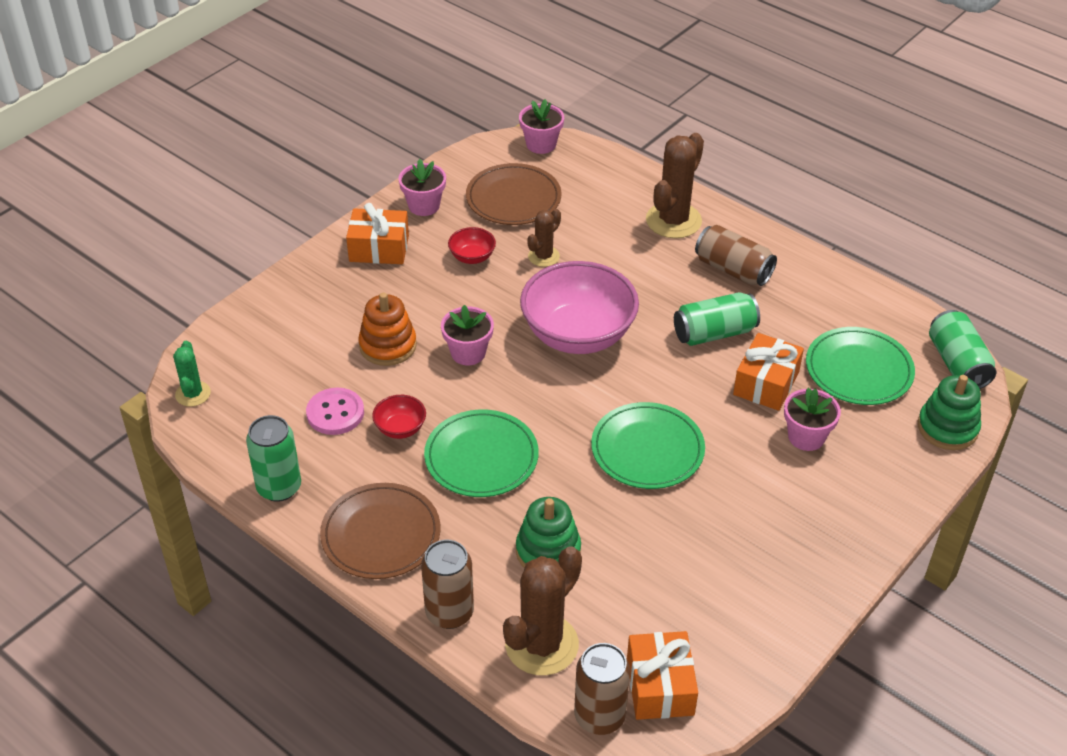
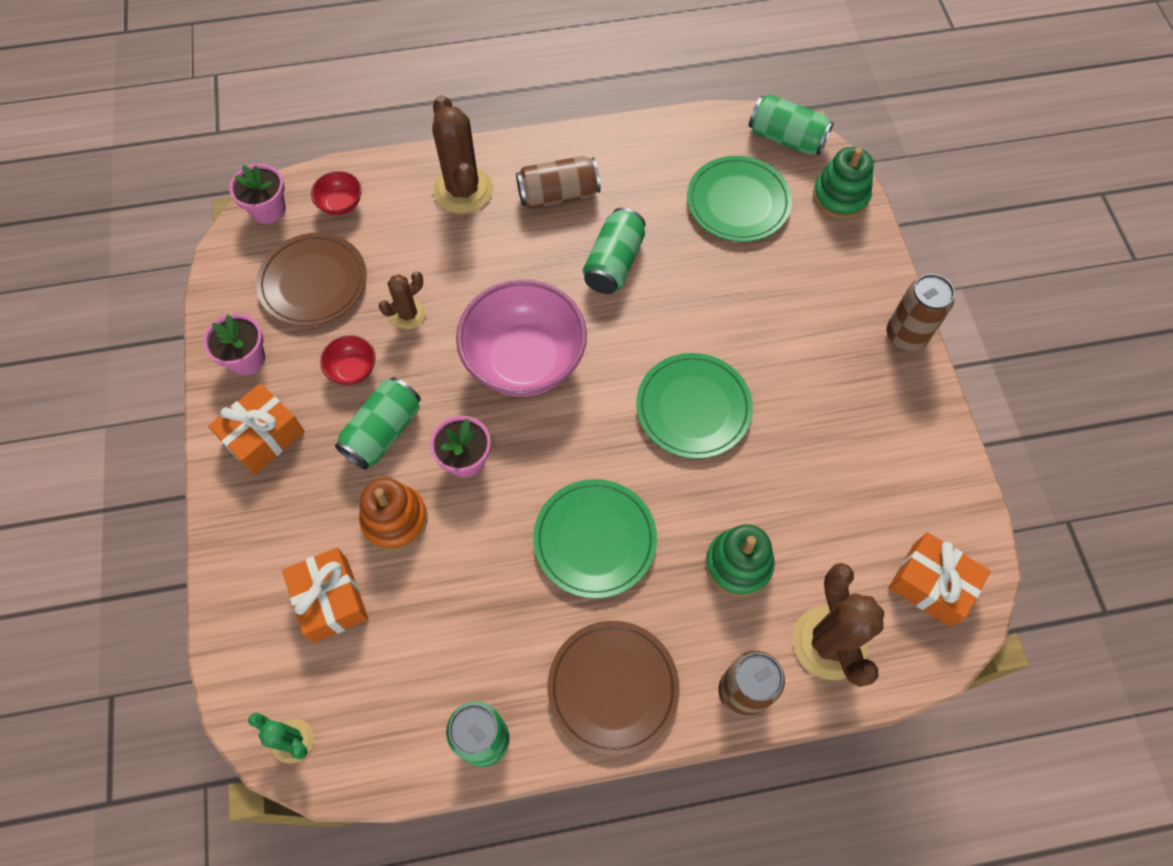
camera: 50 degrees left, 20 degrees up
(335, 413) = (436, 624): pink button -> none
(400, 428) = (504, 582): red bowl -> red bowl (341, 204)
(444, 300) = (383, 431): none -> green can
(543, 256) = (408, 314): brown cactus -> brown cactus turned 60 degrees clockwise
(599, 716) = (928, 651): brown can -> brown can (906, 335)
(766, 383) = (697, 272): orange gift -> orange gift (330, 600)
(806, 437) = (773, 290): pink flower pot -> none

